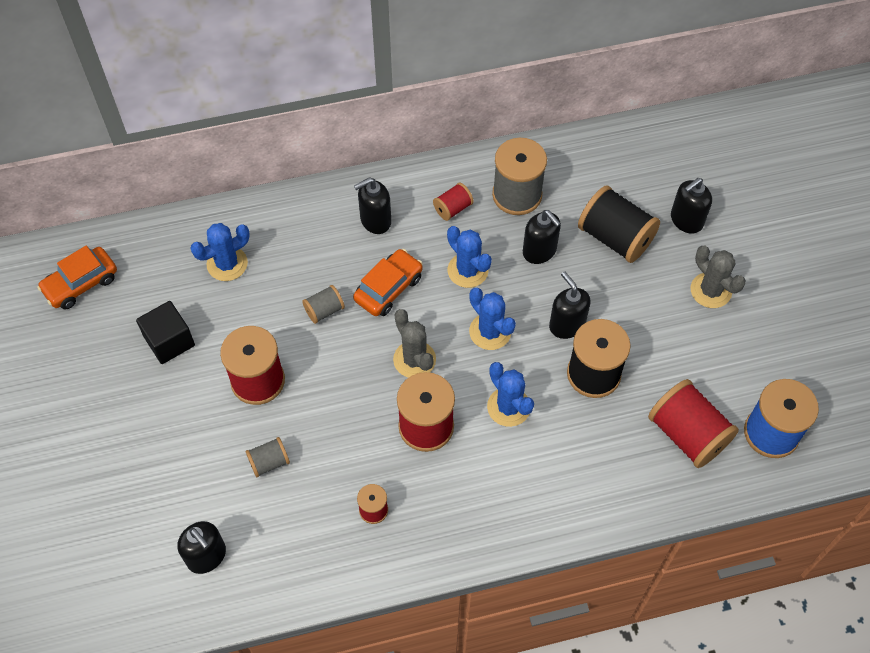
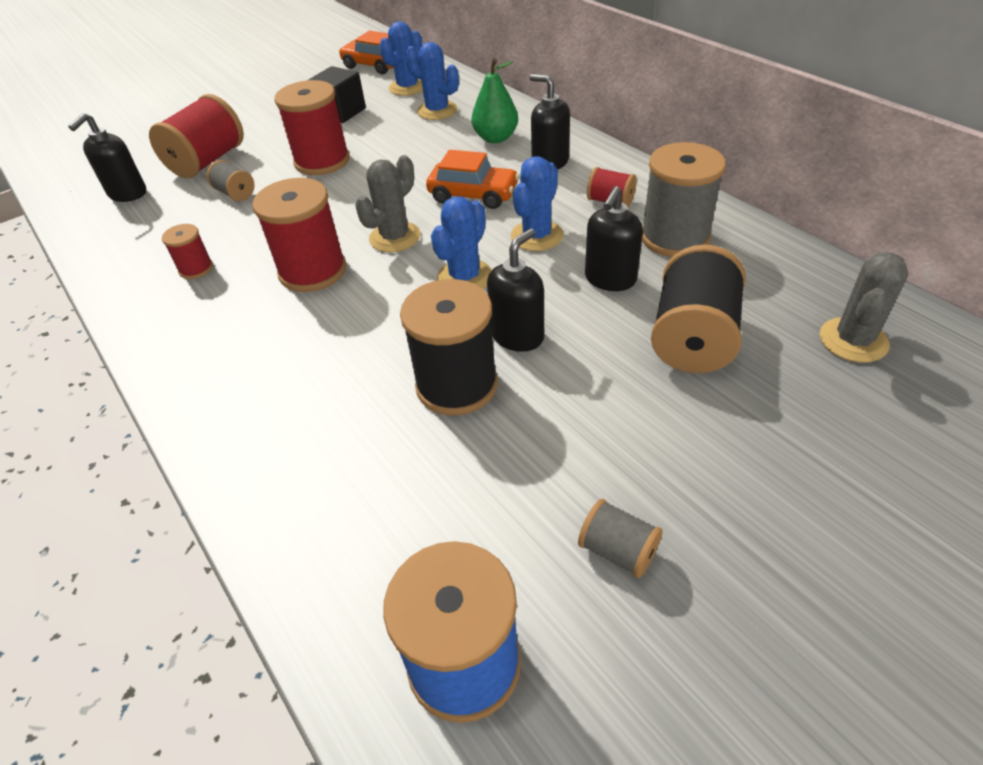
camera: 70 degrees right, 15 degrees down
(310, 240) = (496, 138): none -> green pear
(324, 310) = (421, 169): grey spool -> grey spool (618, 550)
(508, 407) = (367, 324): blue cactus -> blue cactus (408, 87)
(686, 220) = (797, 404): black soap dispenser -> none
(687, 434) = (406, 528): red spool -> red spool (207, 161)
(710, 290) = (695, 475): grey cactus -> grey cactus (853, 340)

